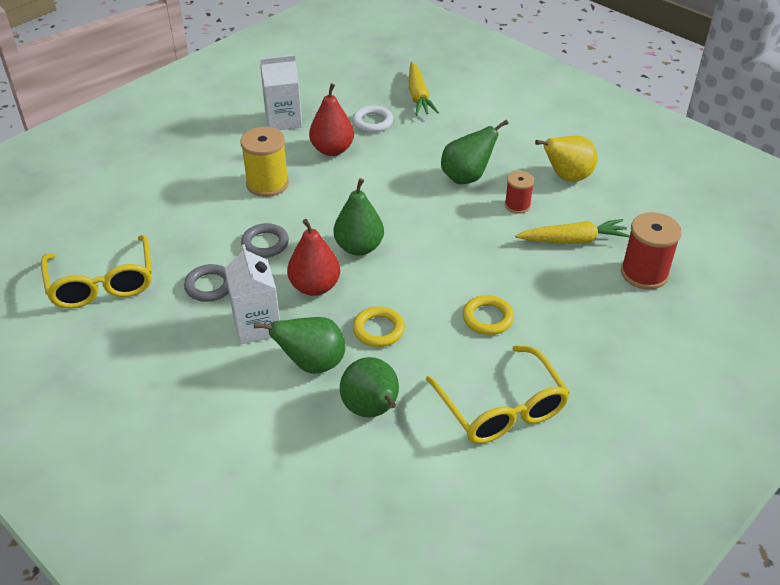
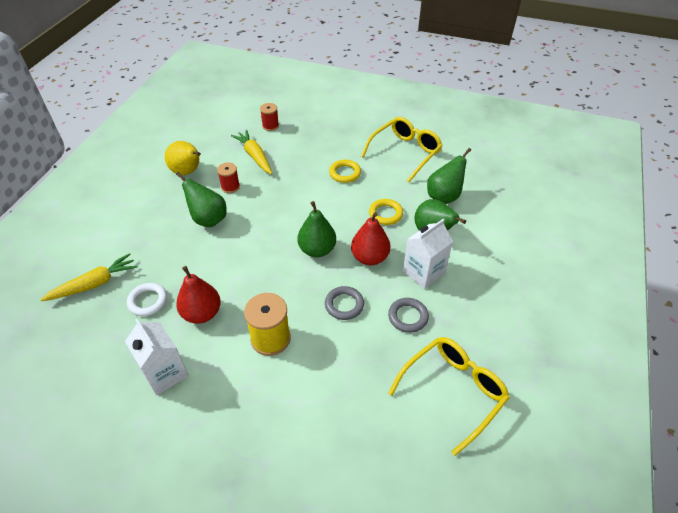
camera: 115 degrees left, 5 degrees up
(644, 273) = (270, 126): red spool -> red spool, size x0.60

